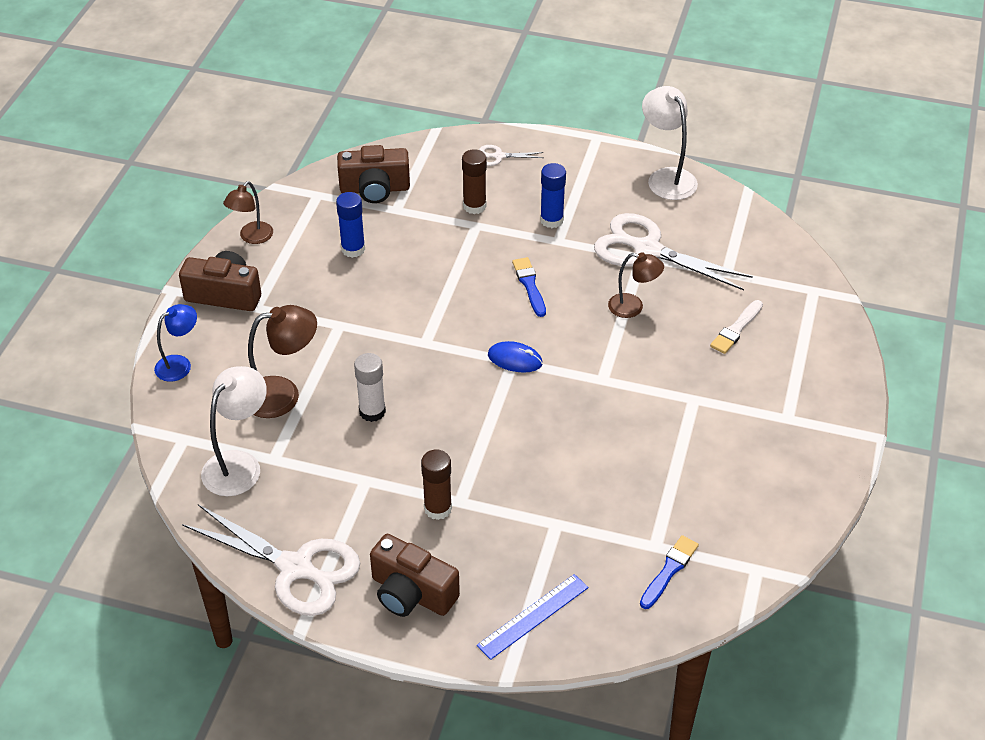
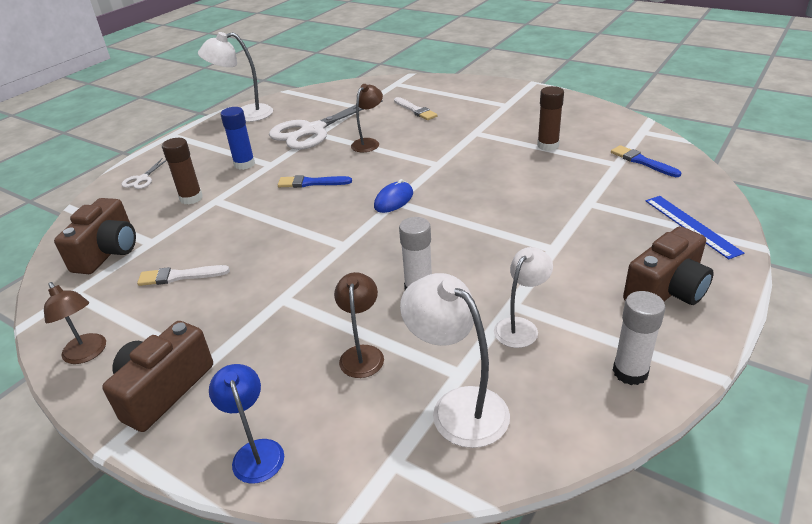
camera: 70 degrees left, 10 degrees down
(283, 394) = (362, 354): brown lamp -> brown lamp, size x0.65
(296, 568) = (630, 372): white scissors -> white glue stick
(337, 490) = (520, 327): none -> white lamp
(353, 249) = (180, 276): blue glue stick -> white brush
(438, 508) = (560, 262): brown glue stick -> brown glue stick (548, 145)

